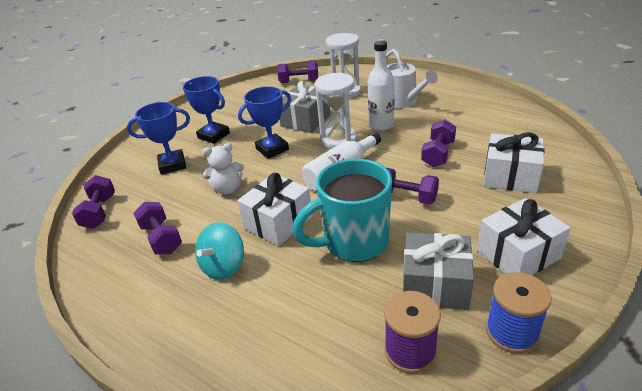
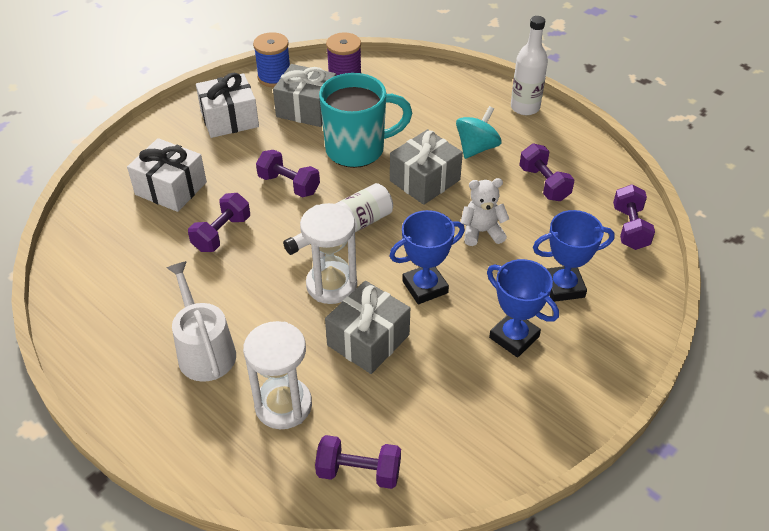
camera: 175 degrees left, 10 degrees up
(278, 222) = (425, 180): white gift -> grey gift
(381, 125) = (262, 302): white bottle -> white bottle (525, 107)

